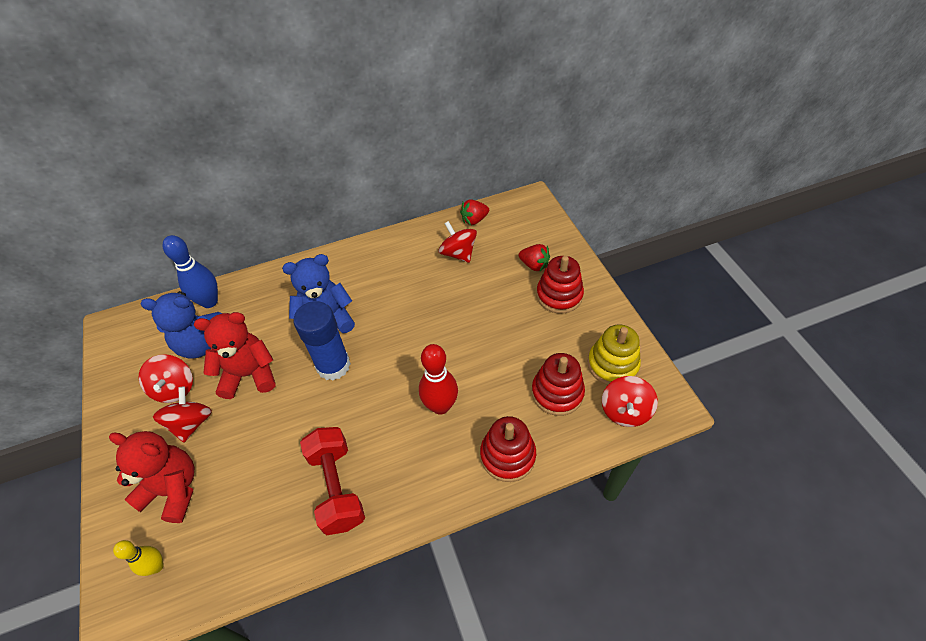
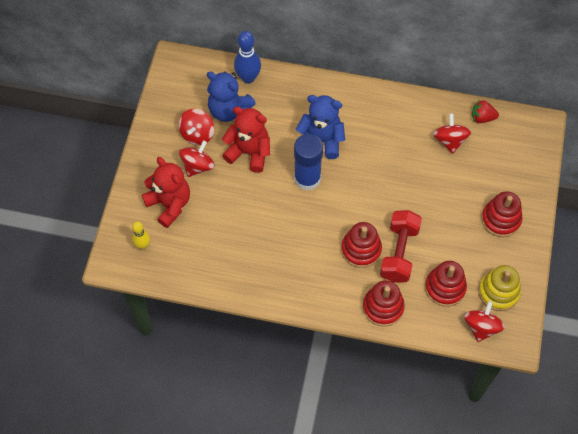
camera: 30 degrees right, 10 degrees up
(337, 487) = (266, 262): red dumbbell -> red dumbbell (399, 253)
(440, 406) = (361, 249): red bowling pin -> red stacking toy
(534, 265) = (500, 184): red strawberry -> none
(625, 411) = (481, 327): red spinning top -> red spinning top turned 150 degrees clockwise

